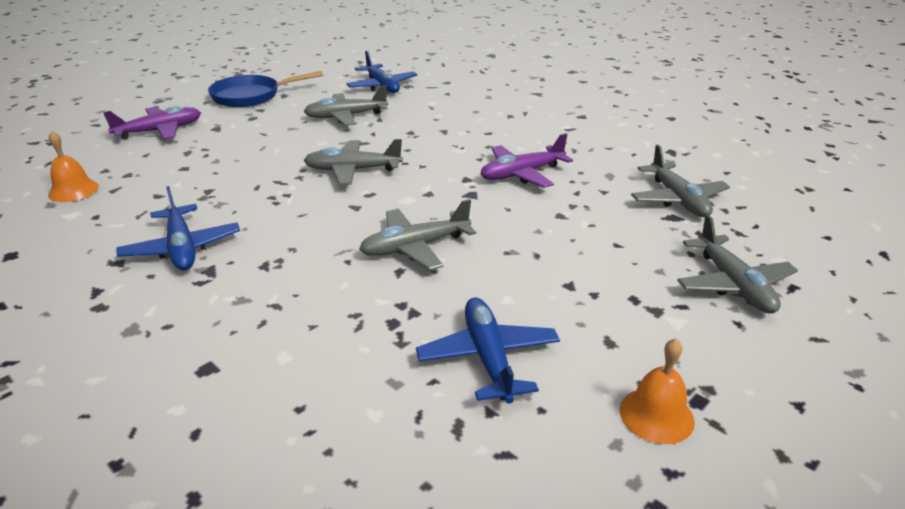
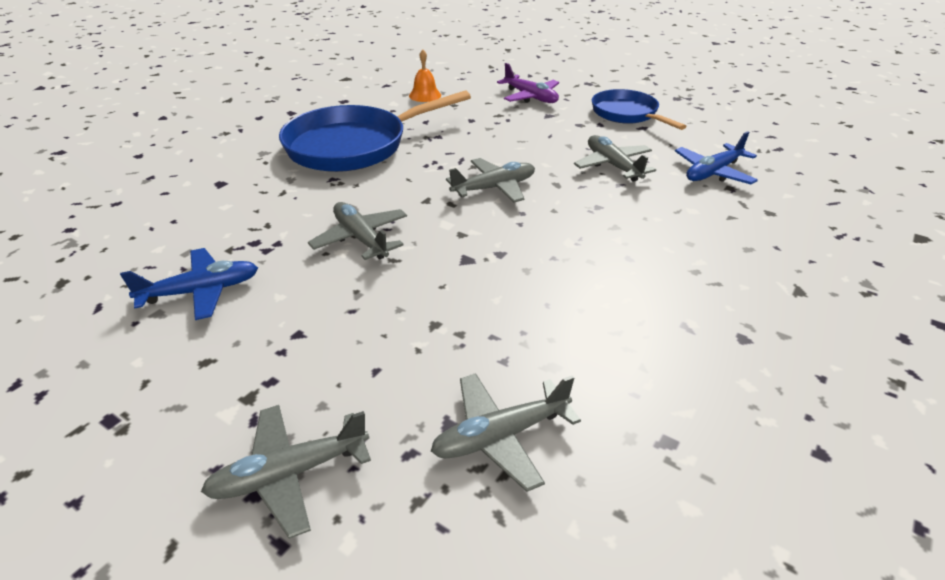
camera: 80 degrees right, 5 degrees up
(182, 248) = (354, 146): blue plane -> blue pan
(352, 170) = (494, 188): grey plane -> grey plane turned 75 degrees clockwise
(522, 174) = (525, 290): purple plane -> none
(656, 415) = (102, 389): orange bell -> none

